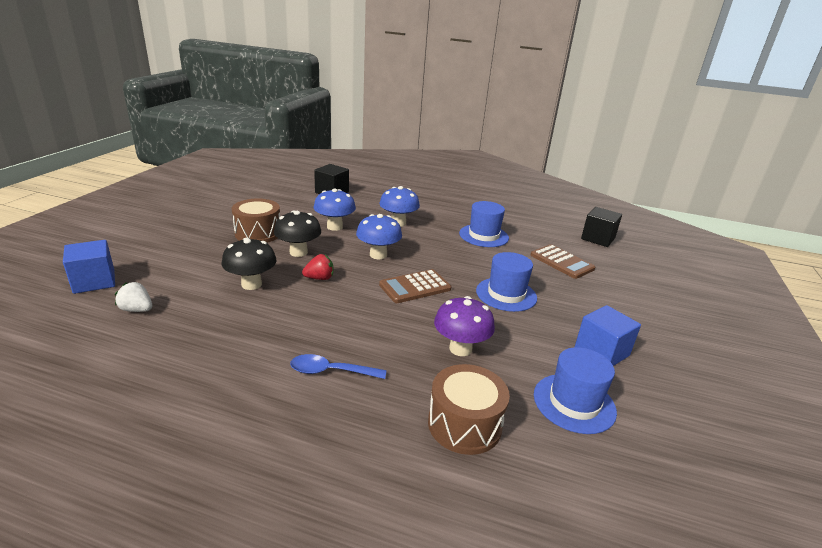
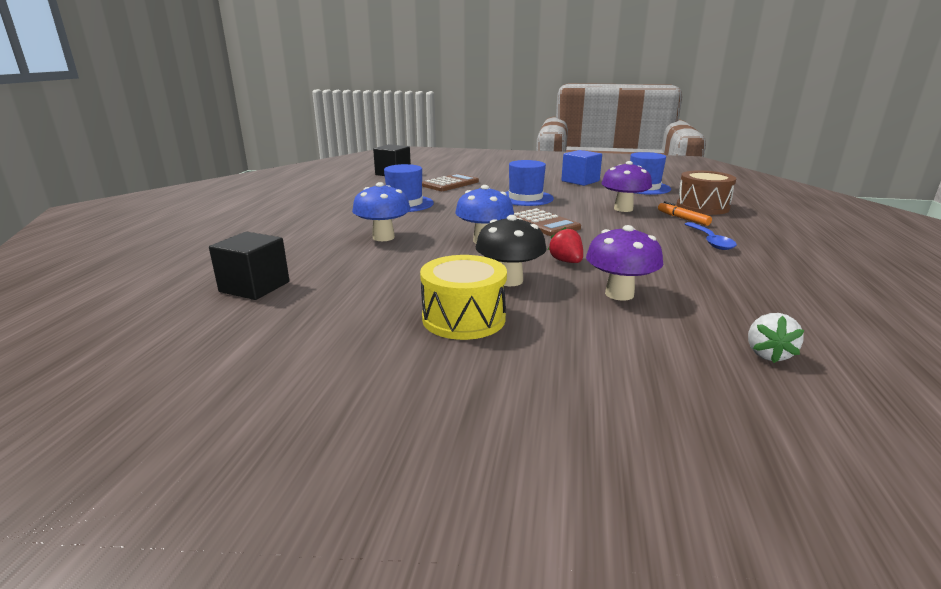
camera: 95 degrees left, 5 degrees down
(94, 281) = (764, 428): blue cube -> none
(251, 284) = (619, 294): black mushroom -> purple mushroom
(258, 233) = (463, 318): brown drum -> yellow drum
(334, 227) = (411, 269): blue mushroom -> none
(413, 382) = (683, 219): none -> orange marker

